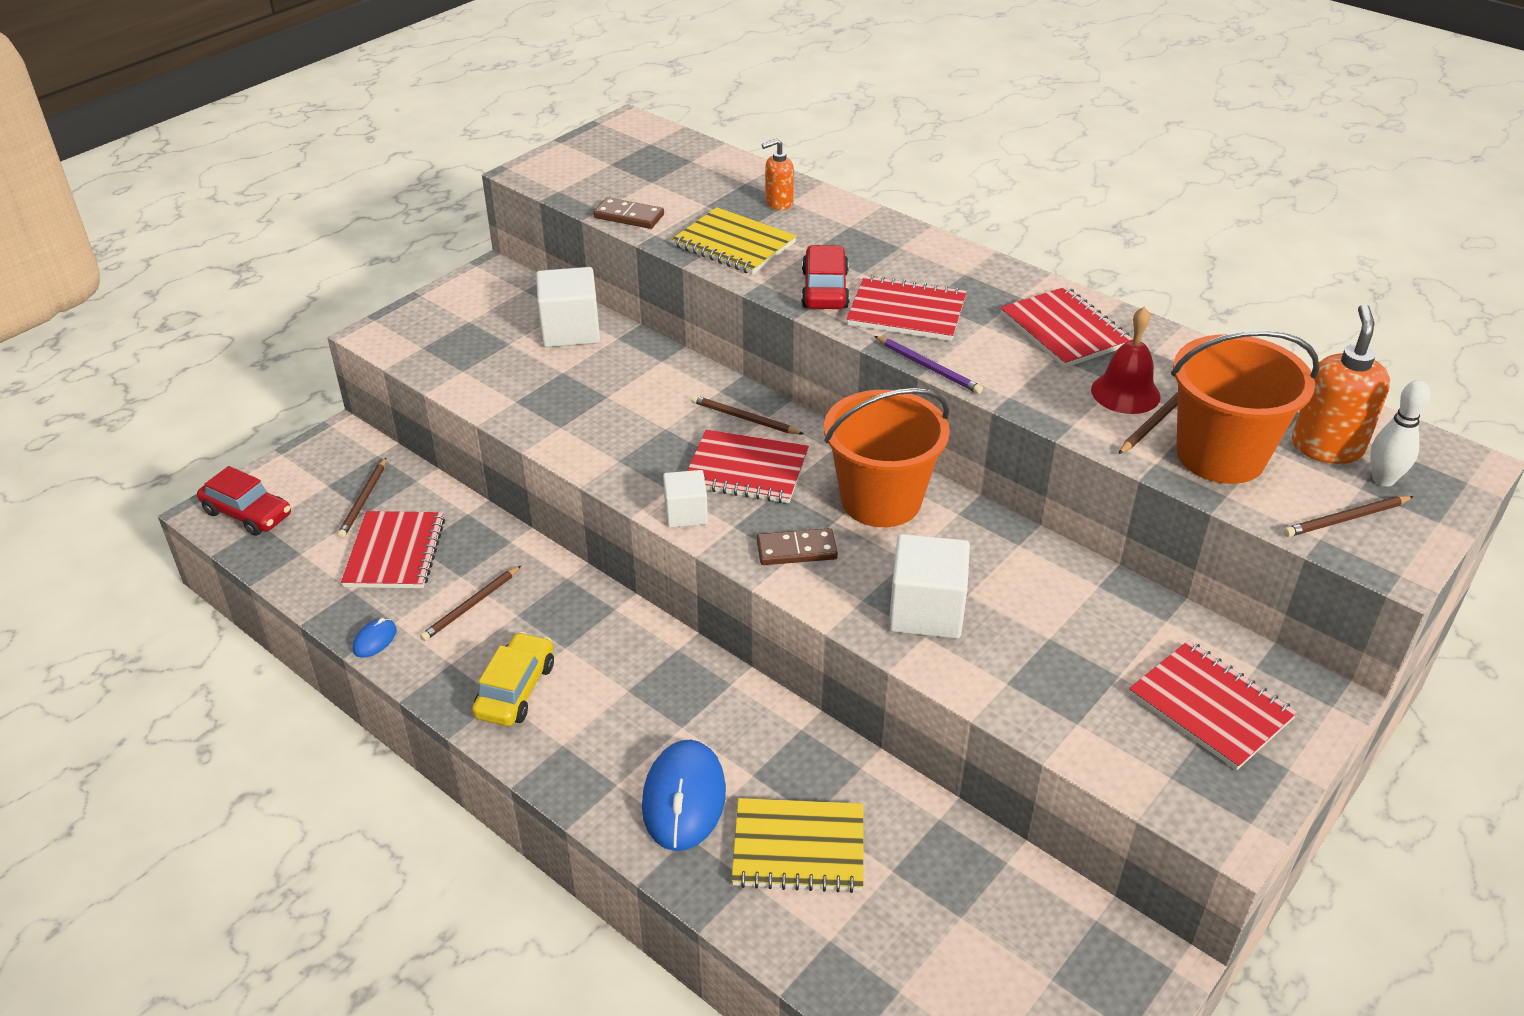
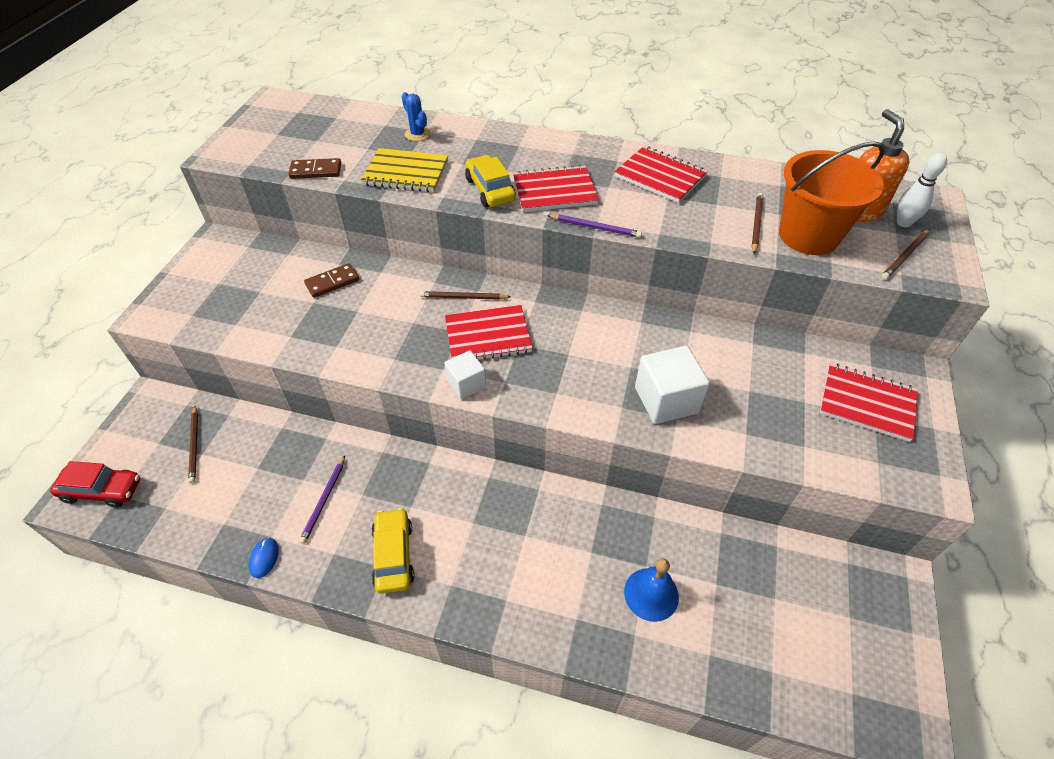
camera: 25 degrees left, 10 degrees up
(395, 552) = (242, 479): red notebook -> none
(471, 605) = (324, 500): brown pencil -> purple pencil
(570, 330) = (301, 268): white cube -> none
(684, 798) = (557, 590): blue mouse -> none
(778, 203) = (417, 134): orange soap dispenser -> blue cactus
(796, 550) = (557, 385): brown domino -> brown domino (332, 282)
(798, 848) = (651, 594): yellow notebook -> blue bell
(824, 290) = (490, 190): red car -> yellow car
(881, 500) = (588, 329): orange bucket -> none
(1125, 393) = (725, 209): red bell -> none

